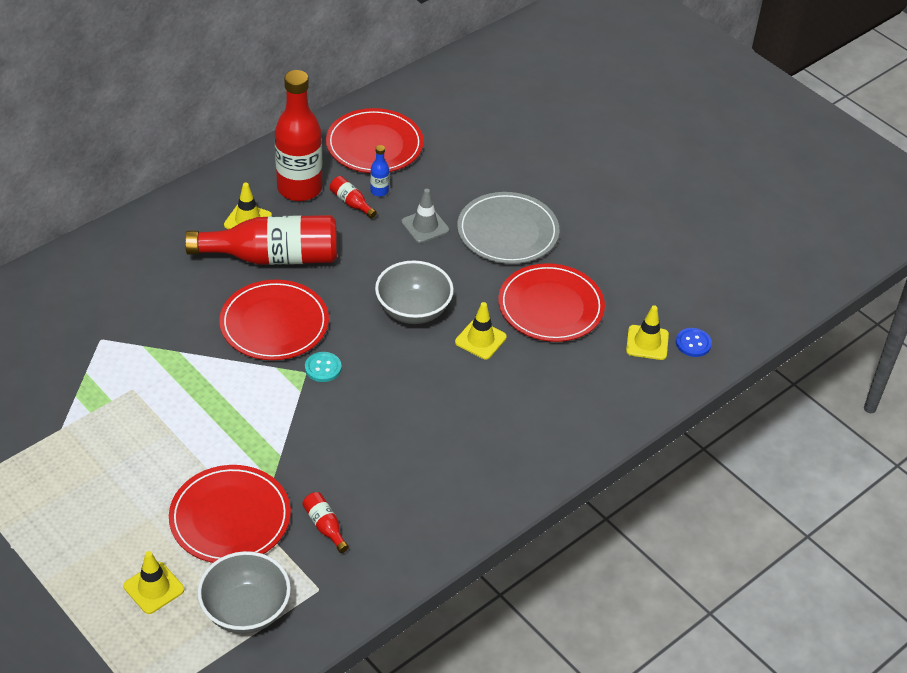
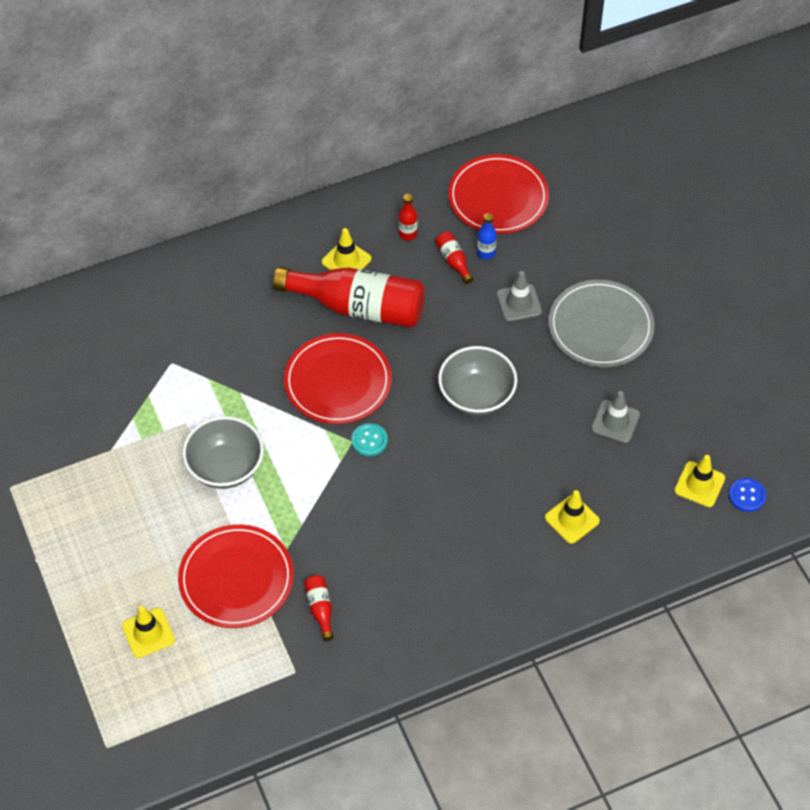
camera: 20 degrees right, 10 degrees up
(245, 610) = (223, 676): grey bowl -> grey bowl (225, 467)
(299, 188) = (407, 234): red bottle -> red bottle, size x0.41
(480, 339) = (532, 443): yellow traffic cone -> yellow traffic cone (572, 519)
(550, 306) = (615, 421): red plate -> grey traffic cone

